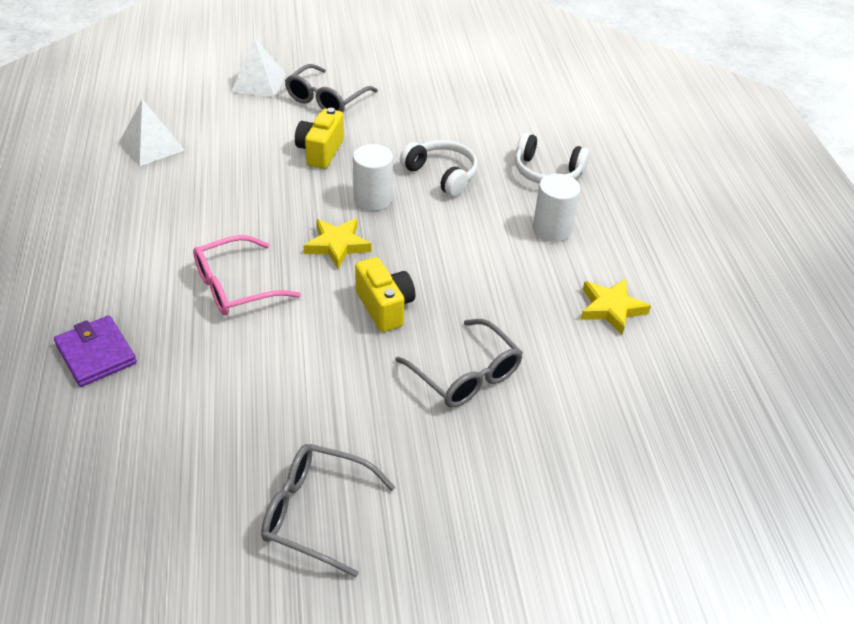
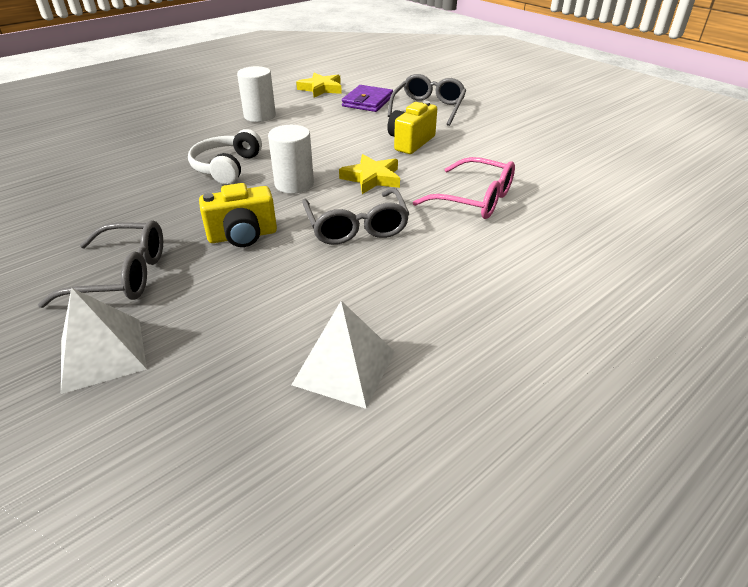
camera: 120 degrees left, 5 degrees down
(96, 354) = (624, 224): purple wallet -> purple wallet (367, 102)
(316, 512) = (571, 115): grey glasses -> grey glasses (356, 227)
(547, 172) = (184, 132): white headphones -> none

